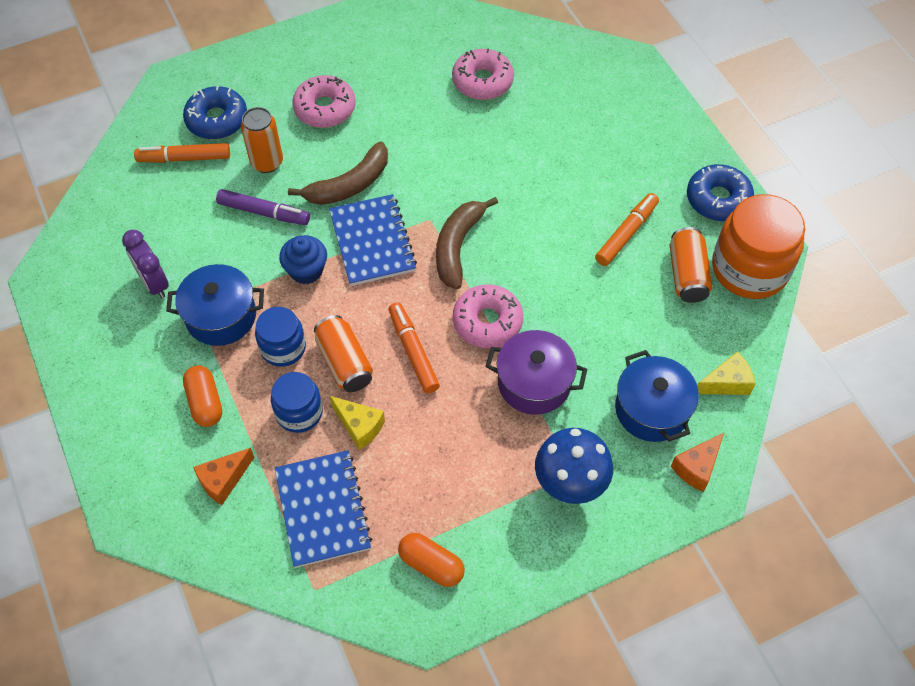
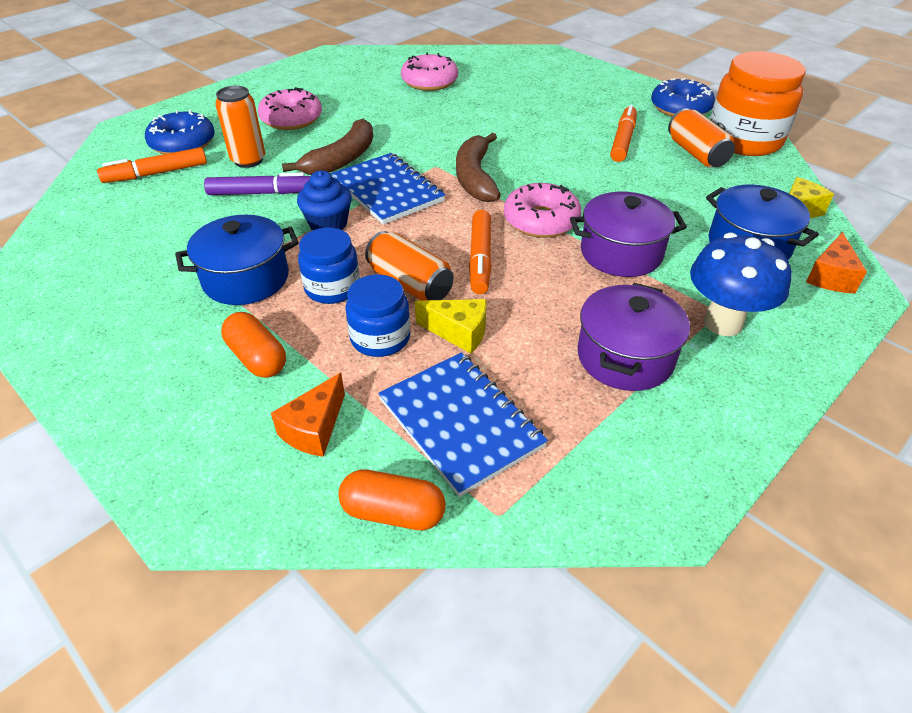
camera: 20 degrees left, 15 degrees down
(154, 283) = (152, 270): purple clock -> none
(413, 352) = (480, 258): orange marker -> orange marker turned 135 degrees counterclockwise
(431, 565) = (629, 440): orange capsule -> orange capsule (393, 512)
(472, 492) = (625, 357): none -> purple pot

